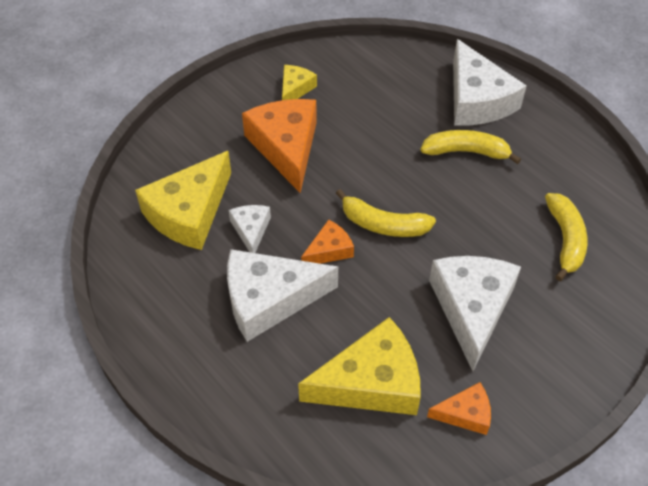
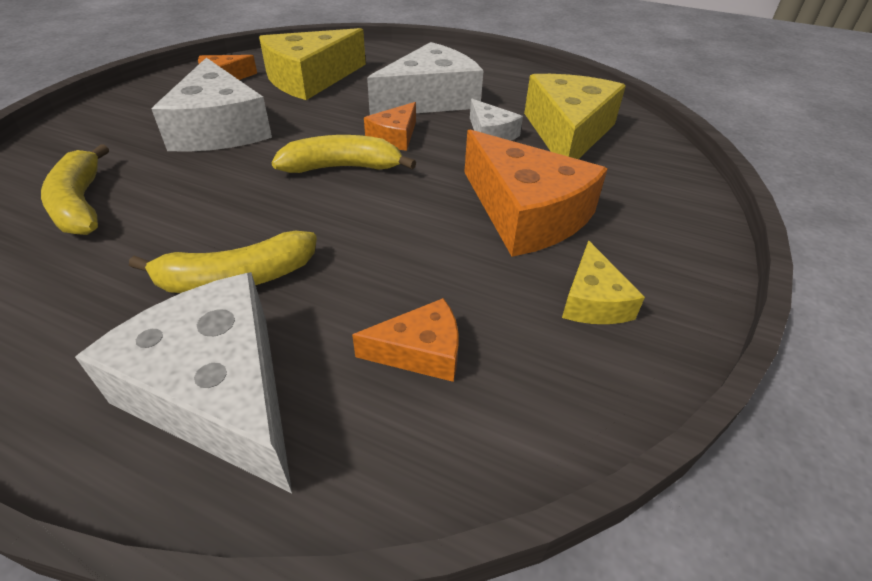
camera: 155 degrees right, 10 degrees down
(389, 91) = (420, 351): none -> orange cheese

